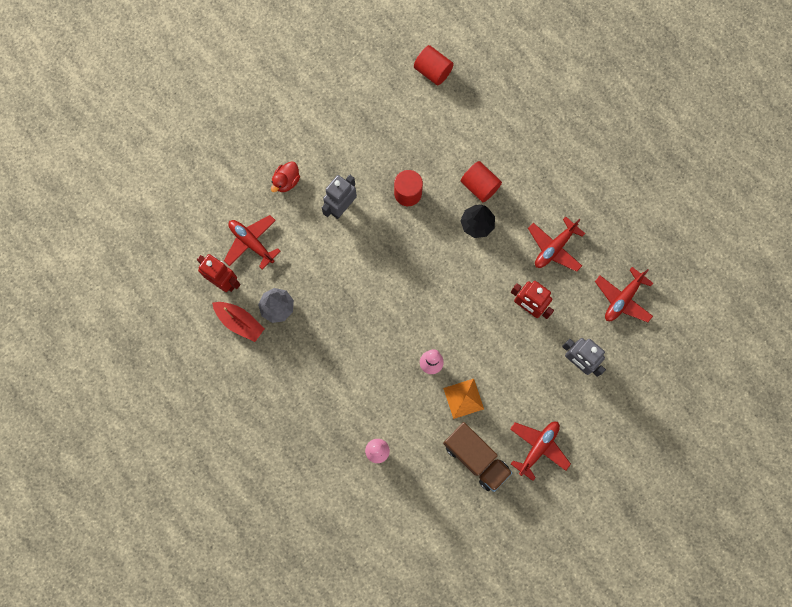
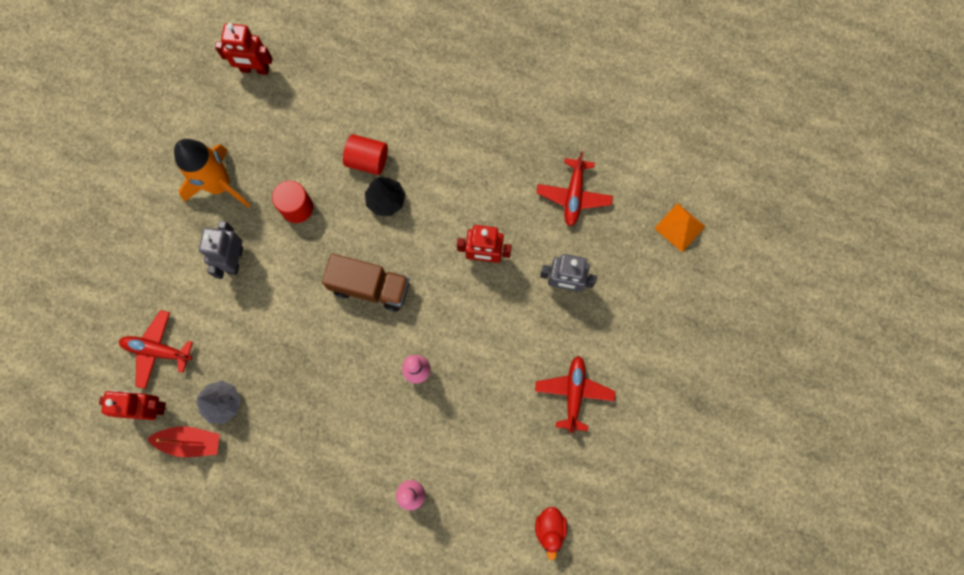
camera: 30 degrees left, 0 degrees up
(286, 181) = (161, 265): red duck -> red duck (550, 528)
(360, 145) = (220, 185): none -> orange rocket
(433, 71) = (255, 69): red cylinder -> red robot
(463, 398) = (470, 386): orange pyramid -> orange pyramid (679, 227)
(475, 458) = (517, 441): brown truck -> brown truck (370, 287)
(554, 248) = (477, 181): red plane -> none

